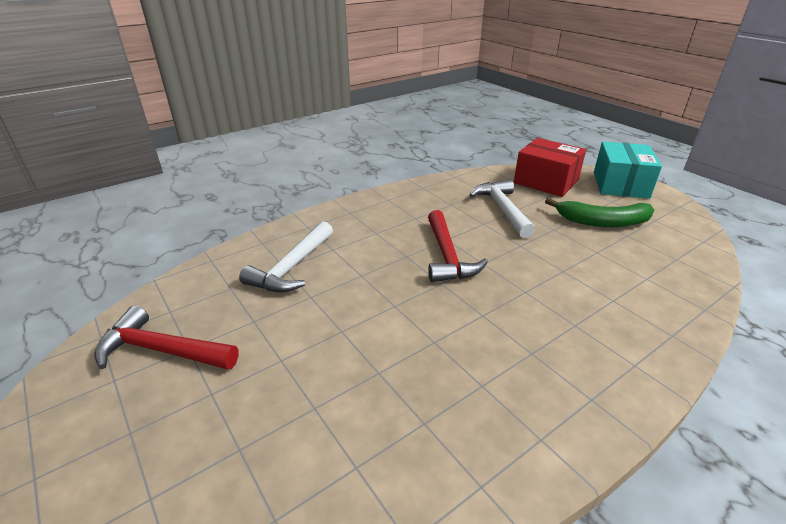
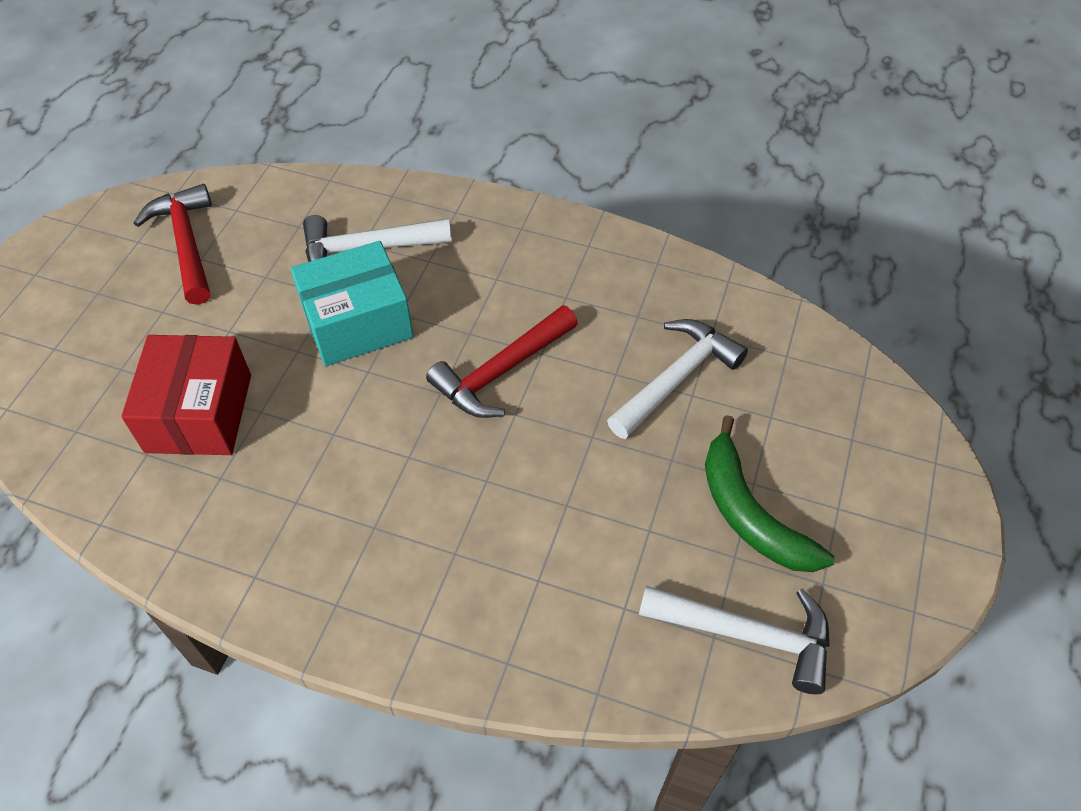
camera: 55 degrees right, 20 degrees up
(546, 182) = (824, 397): red box -> red box (199, 413)
(620, 185) = (919, 503): turquoise box -> turquoise box (357, 322)
(679, 249) = (747, 635): none -> white hammer

